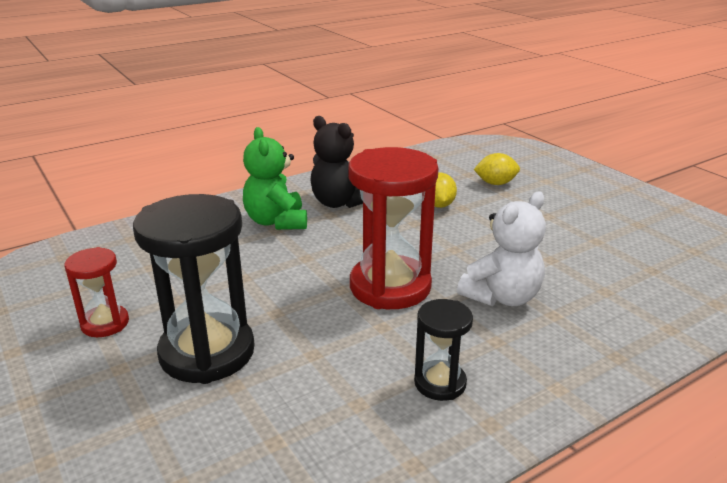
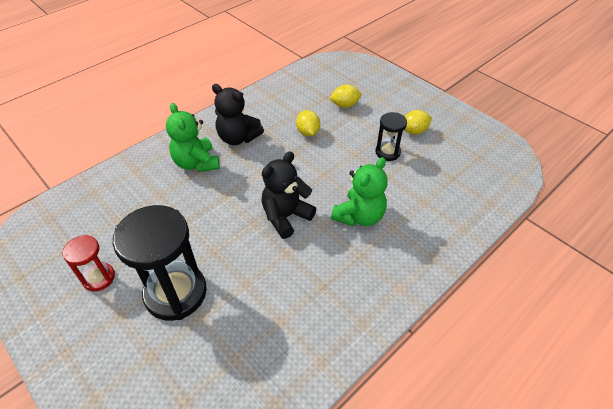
camera: 10 degrees left, 20 degrees up
(390, 287) = (286, 216): red hourglass -> black teddy bear
(440, 383) = (328, 296): black hourglass -> black hourglass (387, 152)
(502, 297) = (359, 216): white teddy bear -> green teddy bear
(595, 216) = (414, 131): none -> yellow lemon

